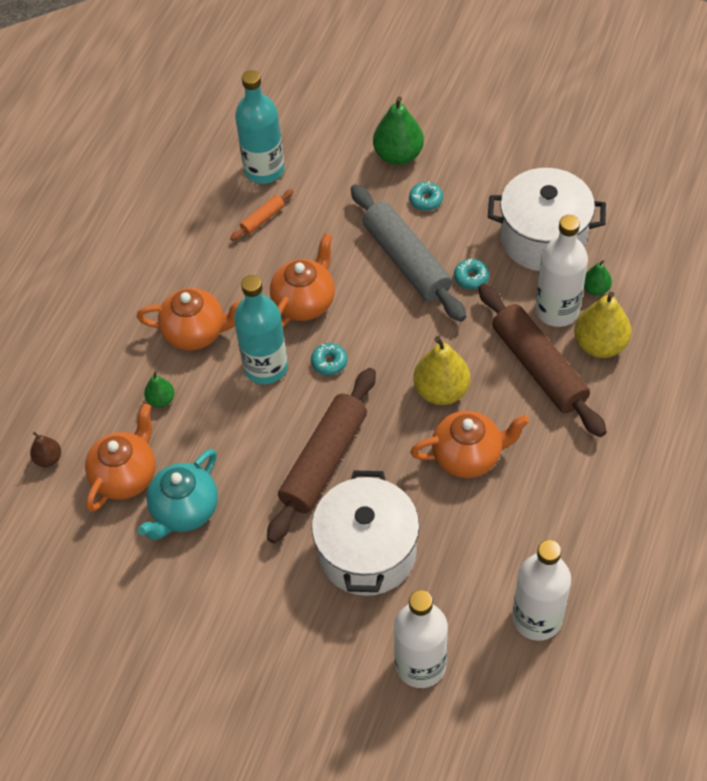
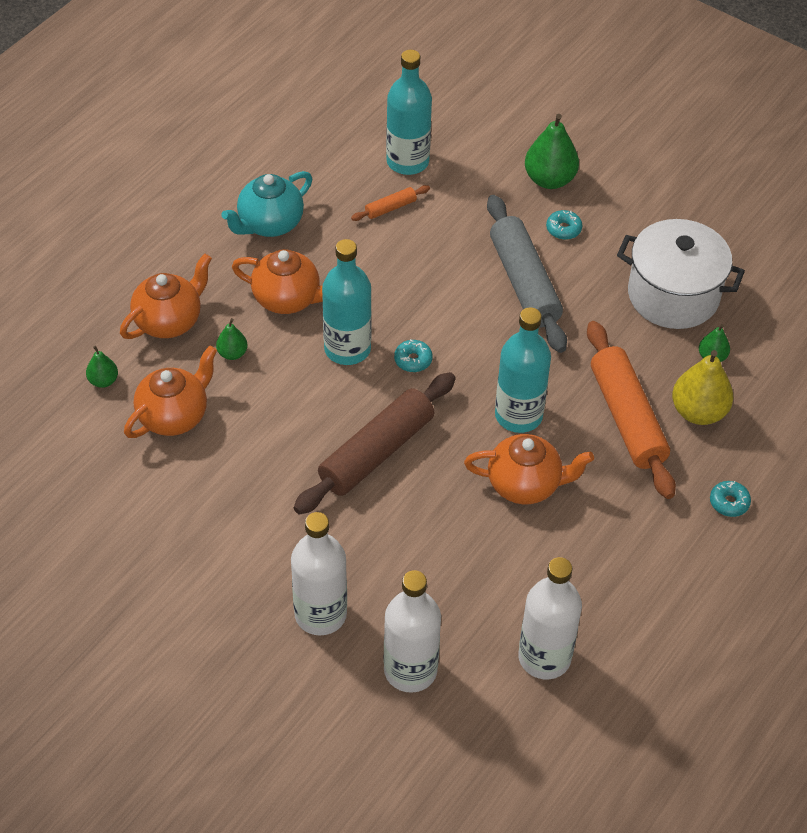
camera: 10 degrees right, 5 degrees down
(48, 458) = (103, 381): brown pear -> green pear
(184, 510) = (221, 463): turquoise teapot -> turquoise teapot (269, 224)
(304, 302) = (407, 297): orange teapot -> orange teapot (169, 321)
(367, 552) = (392, 549): white pot -> none
(441, 390) = (518, 415): yellow pear -> turquoise bottle
(471, 277) = (585, 315): turquoise donut -> turquoise donut (729, 502)
(538, 367) = (626, 418): brown rolling pin -> orange rolling pin
(557, 310) = (664, 368): white bottle -> white bottle (320, 614)

